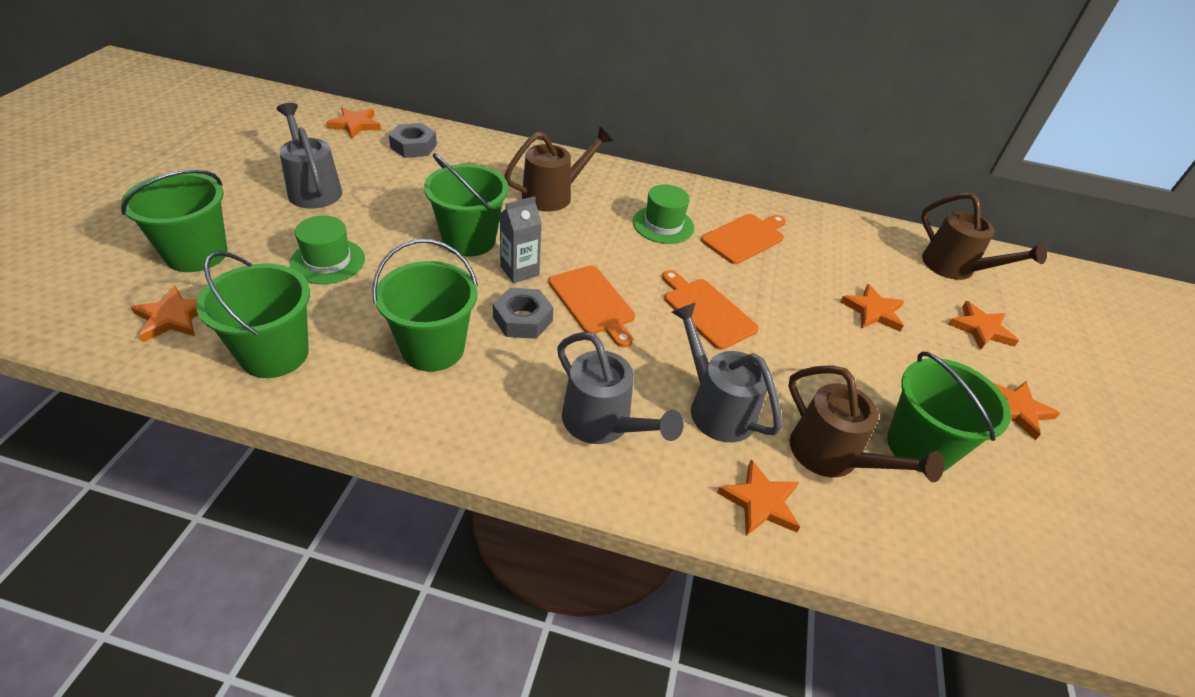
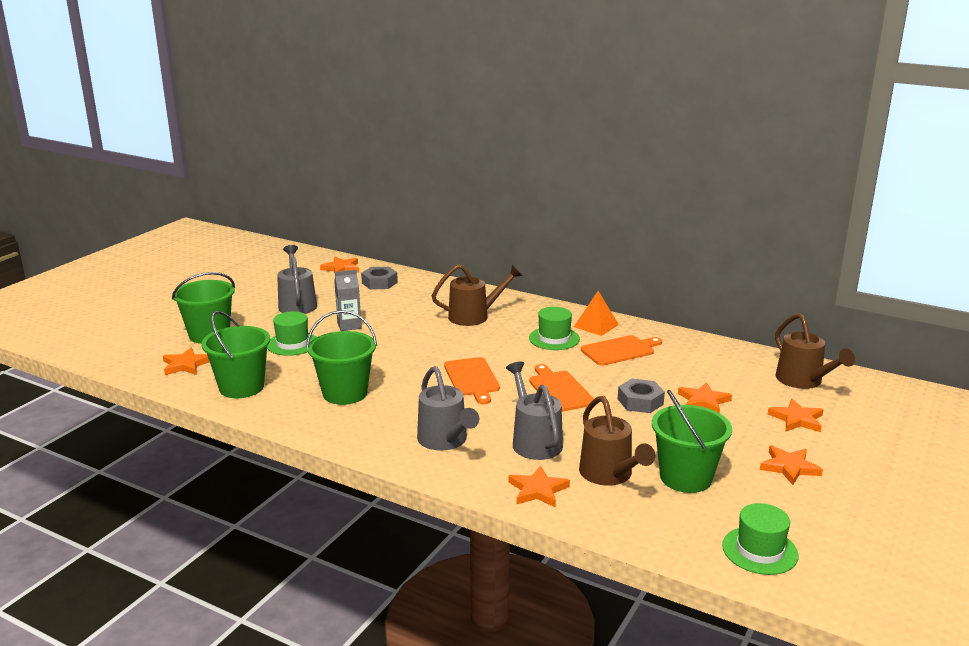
camera: 20 degrees right, 20 degrees down
(469, 240) = (396, 338): green bucket -> none
(519, 271) = (426, 358): grey carton -> grey carton (349, 325)
(522, 319) = (415, 384): grey nut -> grey nut (640, 401)
(701, 200) = (596, 325): none -> orange pyramid
(1065, 567) = (759, 550): none -> green hat

